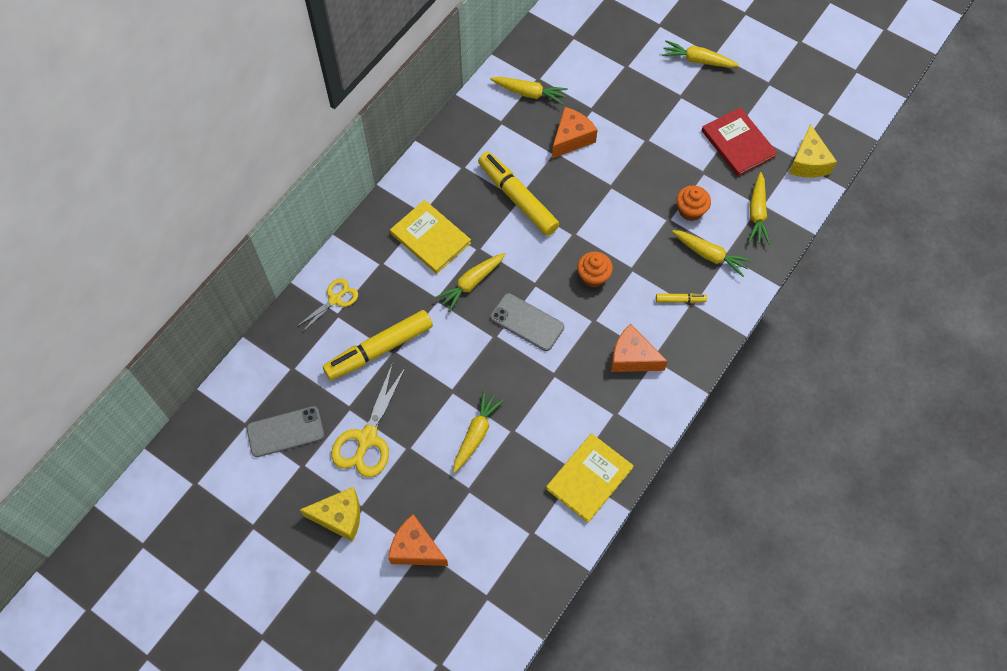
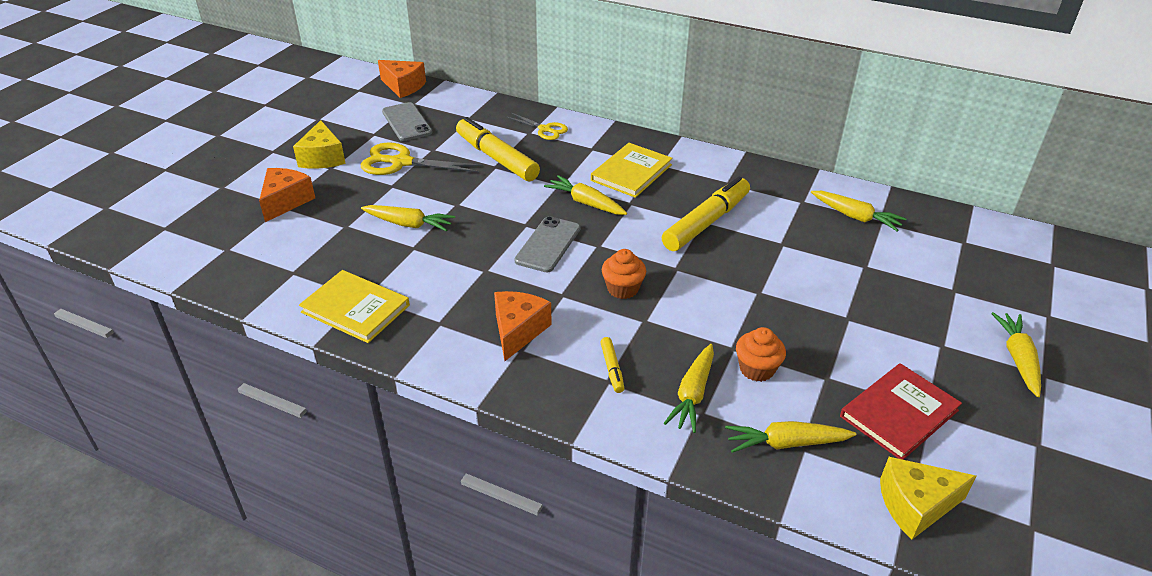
camera: 80 degrees right, 25 degrees down
(529, 93) = (855, 217): yellow carrot -> yellow carrot turned 60 degrees counterclockwise
(571, 138) = (811, 254): orange cheese -> orange cheese (403, 86)

